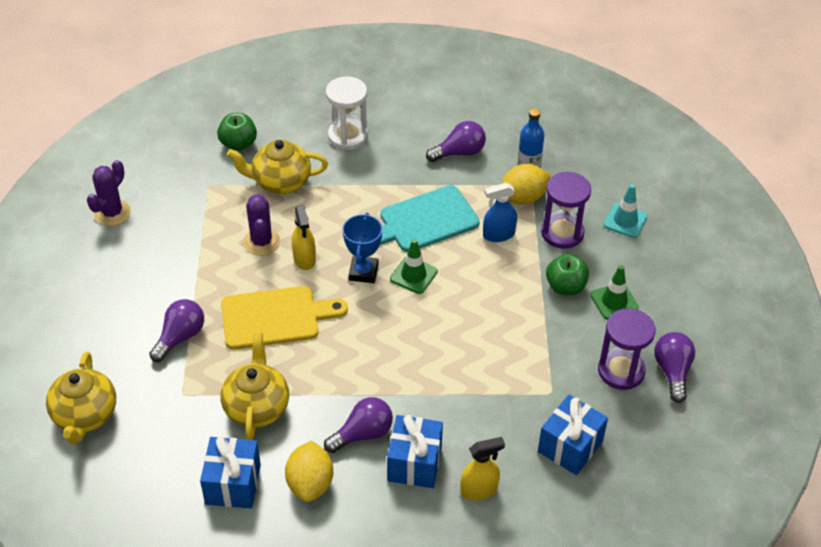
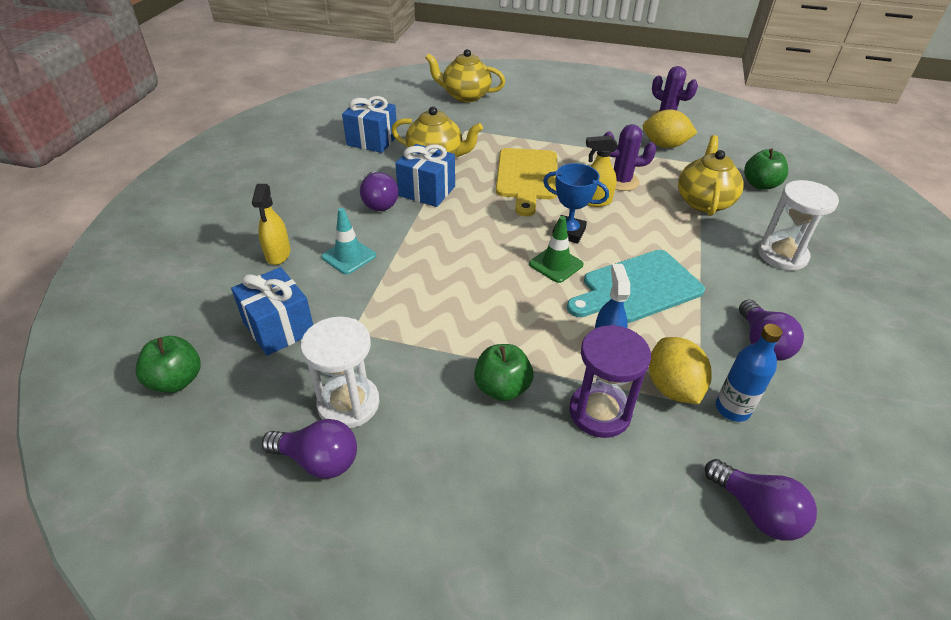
camera: 105 degrees right, 5 degrees down
(180, 337) = (522, 134): purple light bulb -> purple light bulb (756, 511)
(310, 483) = (349, 171): yellow lemon -> yellow lemon (664, 145)
(414, 463) = (331, 223): blue gift -> blue gift (427, 191)
(424, 221) = (637, 288): turquoise cutting board -> turquoise cutting board turned 105 degrees counterclockwise
(614, 301) = (460, 433): green traffic cone -> none
(621, 371) = (348, 404): purple hourglass -> white hourglass
(625, 221) = (614, 501): turquoise traffic cone -> turquoise traffic cone (349, 256)
(654, 492) = (176, 380): none -> green apple

